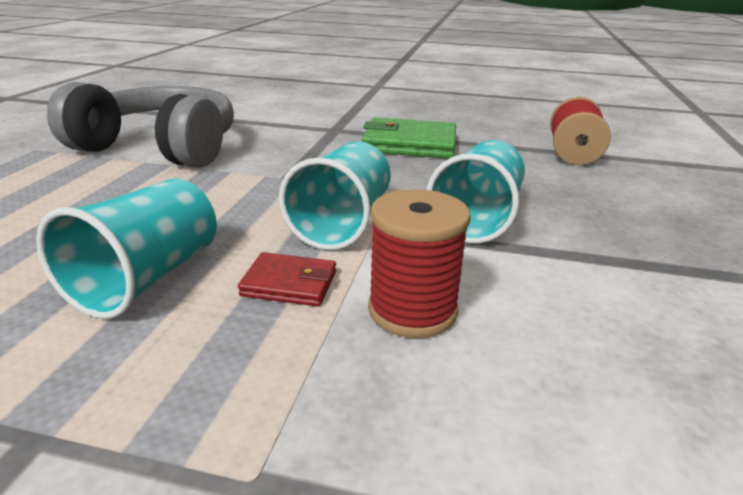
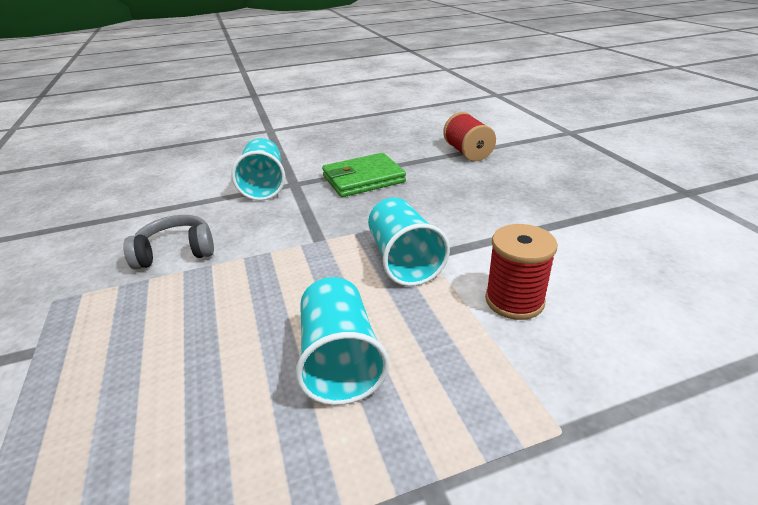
camera: 30 degrees left, 5 degrees up
(160, 148) = (176, 252): grey headphones -> grey headphones, size x0.54
(289, 284) = (431, 318): red wallet -> none
(477, 218) = (473, 223): turquoise cup -> turquoise cup (264, 185)

